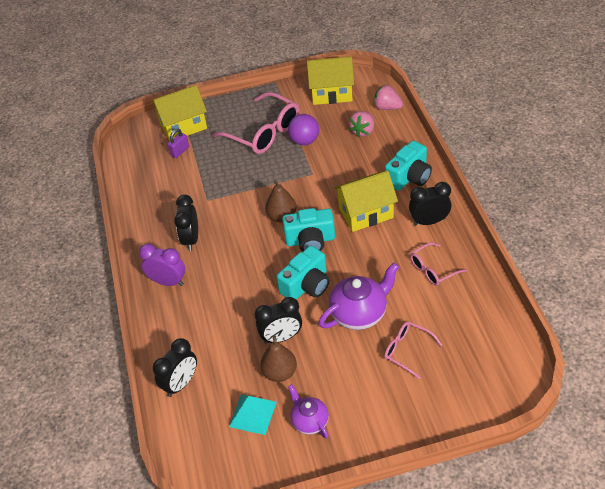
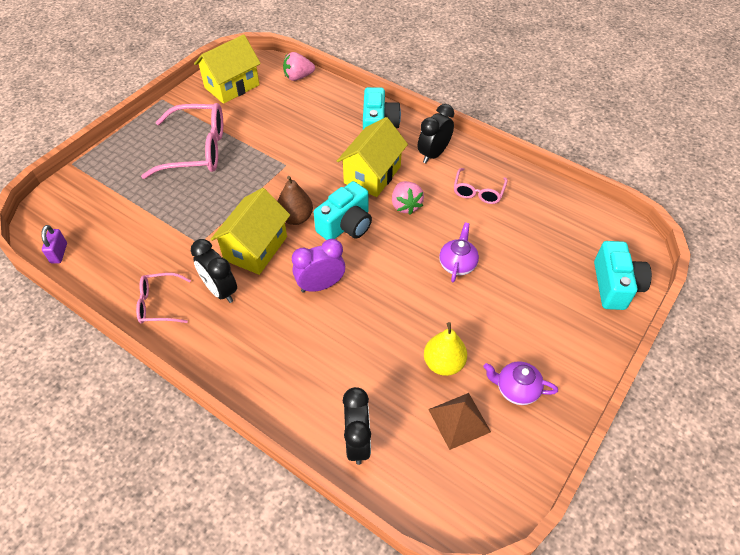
camera: 45 degrees left, 5 degrees up
(168, 282) = (237, 347): purple clock -> purple clock (320, 285)
(180, 151) = (118, 210): purple padlock -> purple padlock (59, 253)
(183, 126) = (97, 184): yellow house -> yellow house (255, 248)
(252, 414) = (459, 420): turquoise pyramid -> brown pyramid
(280, 373) = (443, 363): brown pear -> yellow pear
(281, 337) = (411, 329): black clock -> none
(304, 141) = (248, 139): purple ball -> none
(307, 285) = (384, 267): turquoise camera -> turquoise camera (615, 286)
(359, 313) = (457, 264): purple teapot -> purple teapot, size x0.61
(363, 131) = (296, 106): pink strawberry -> pink strawberry (405, 205)
(407, 350) = (529, 271): pink glasses -> pink glasses (159, 304)

